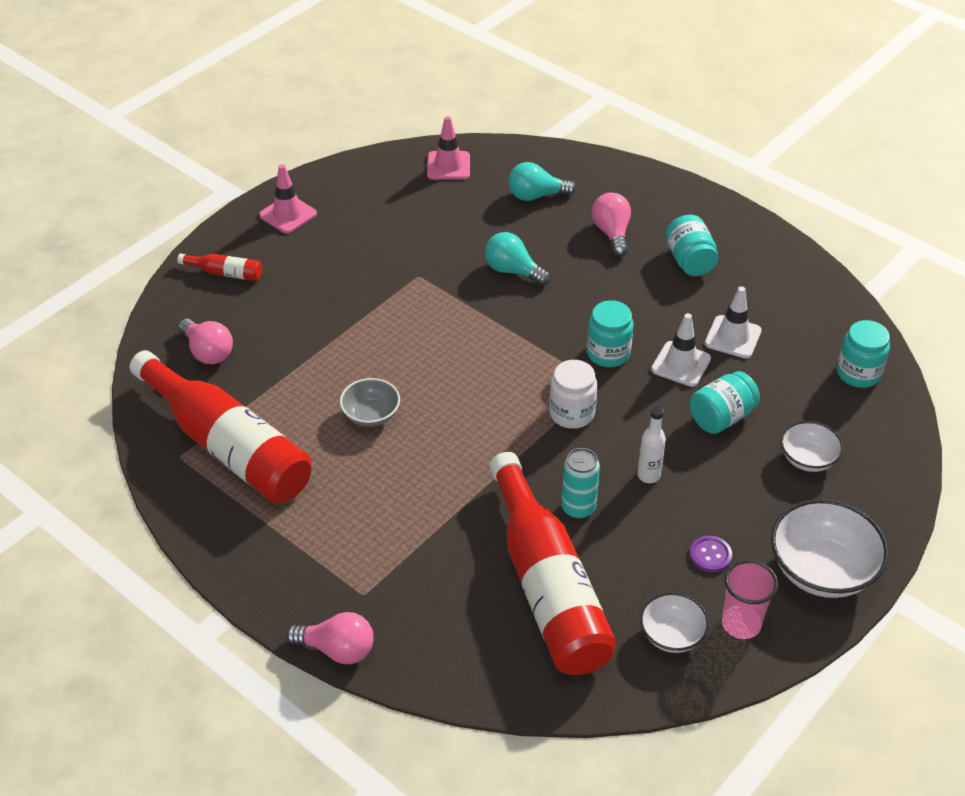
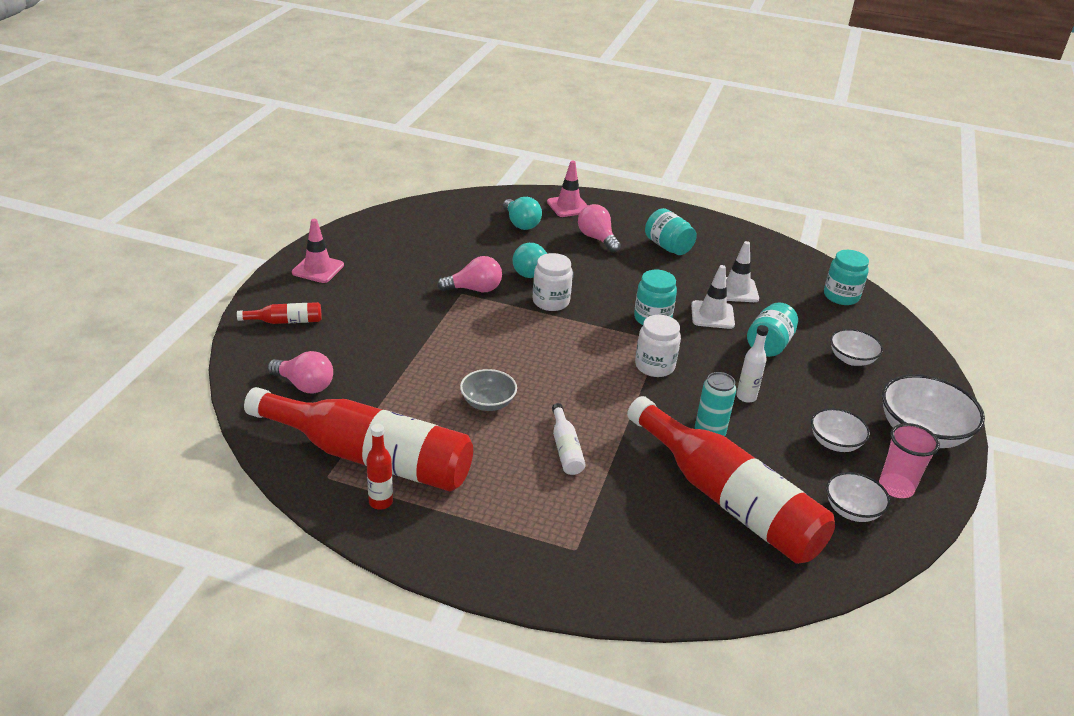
camera: 25 degrees left, 10 degrees down
(213, 496) = (381, 502): none -> red bottle
(337, 649) = (582, 604): pink light bulb -> pink light bulb (474, 289)
(418, 486) = (565, 448): none -> white bottle
(448, 166) = (436, 215): pink traffic cone -> pink traffic cone (568, 206)
(508, 307) = (551, 302): none -> white jar
(536, 196) = (521, 223): turquoise light bulb -> turquoise light bulb turned 90 degrees counterclockwise
(710, 555) = (835, 443): purple button -> white bowl

